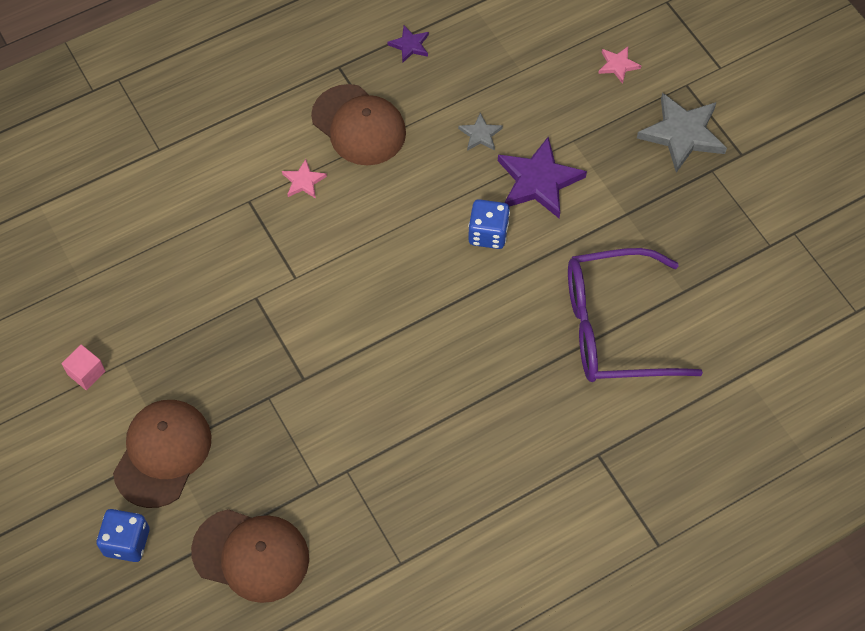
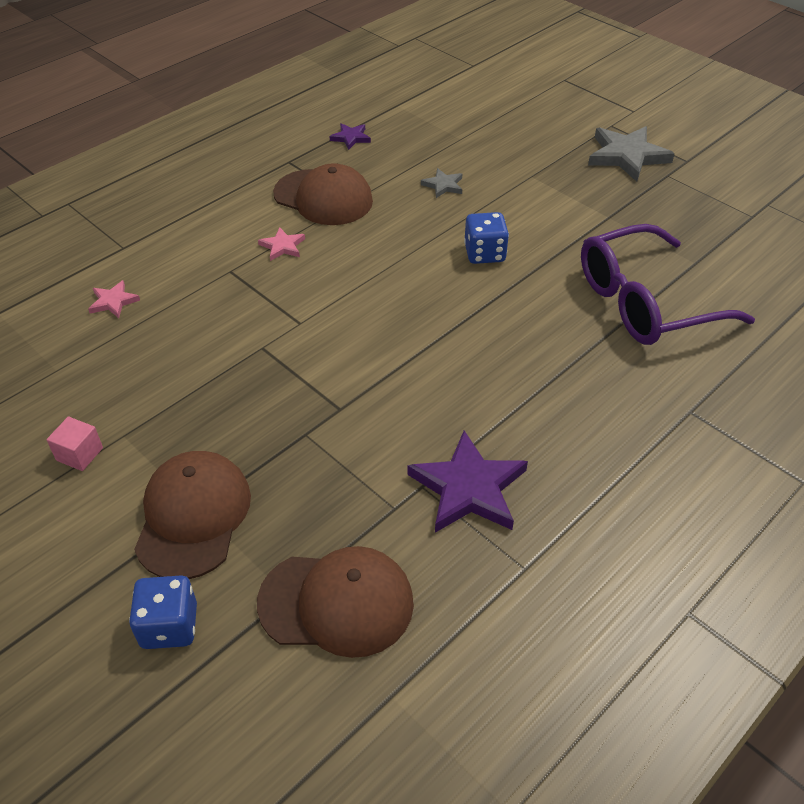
camera: 15 degrees left, 15 degrees down
(538, 181) = (514, 208): purple star -> purple star (468, 488)
(618, 65) = (545, 122): pink star -> pink star (113, 302)

